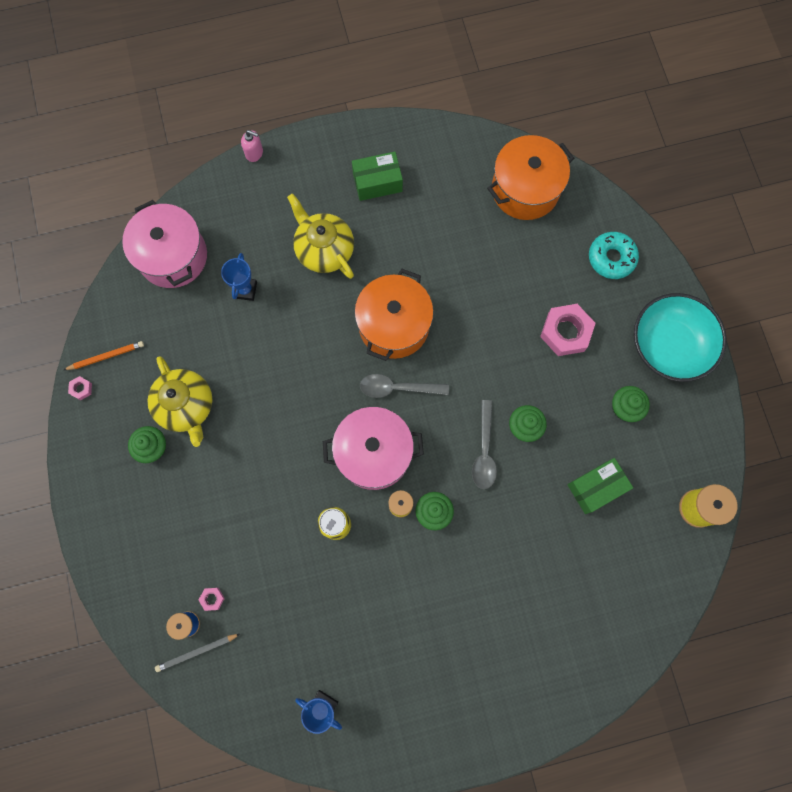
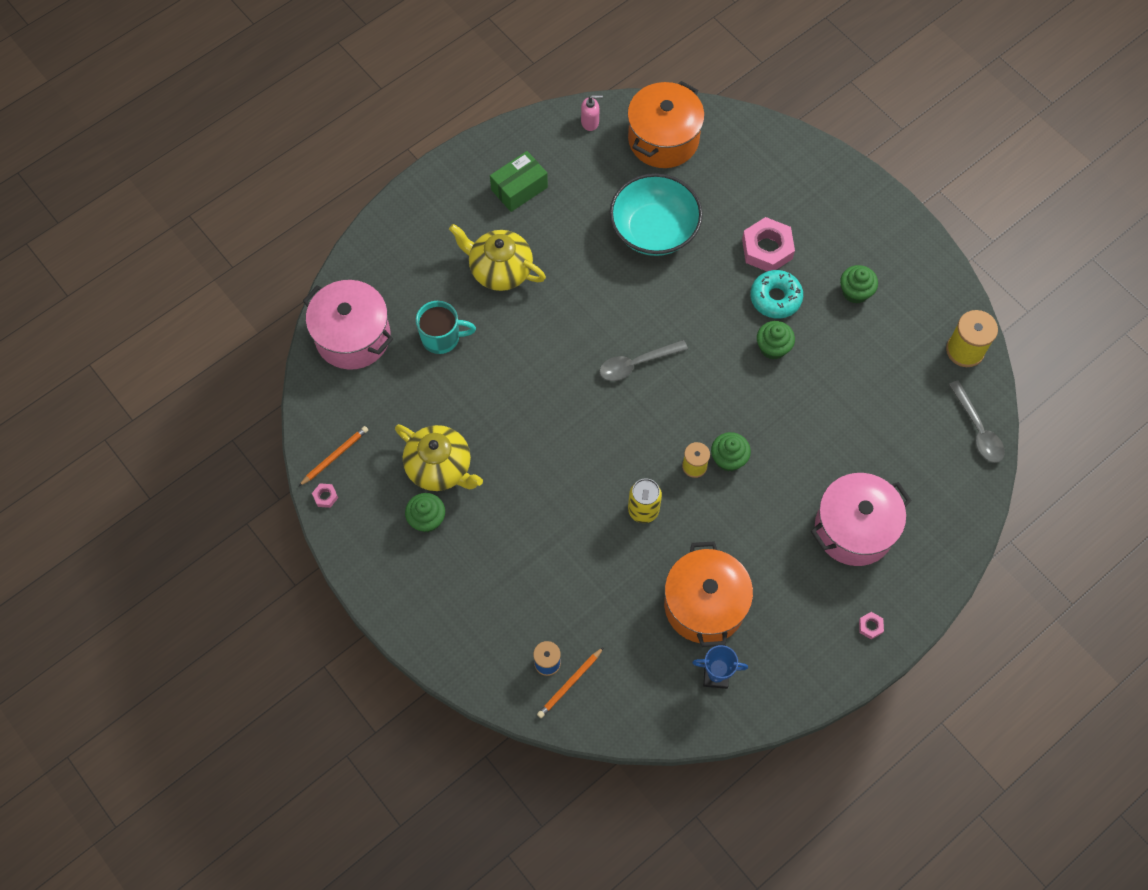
camera: 25 degrees left, 10 degrees down
(197, 652) = (570, 684): grey pencil -> orange pencil
(212, 599) = (559, 629): pink nut -> pink nut (870, 626)
(245, 290) = (442, 338): blue trophy -> turquoise mug
(254, 153) = (384, 210): pink soap dispenser -> pink soap dispenser (590, 122)
(374, 453) = (645, 431): pink pot -> pink pot (854, 529)
(394, 325) = (603, 309): orange pot -> orange pot (704, 605)
(484, 451) = (747, 385): grey spoon -> grey spoon (977, 429)
(596, 487) = (865, 372): green box -> none
(611, 258) = (774, 167): turquoise donut -> turquoise donut (775, 298)
(669, 346) = (866, 222): turquoise bowl -> turquoise bowl (654, 230)

